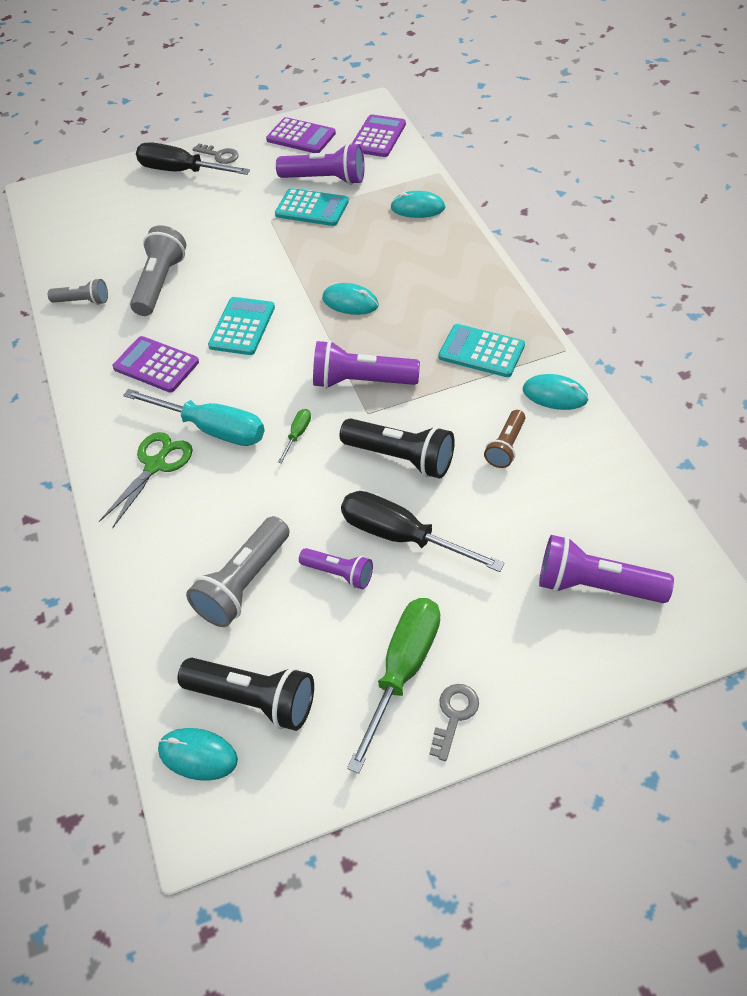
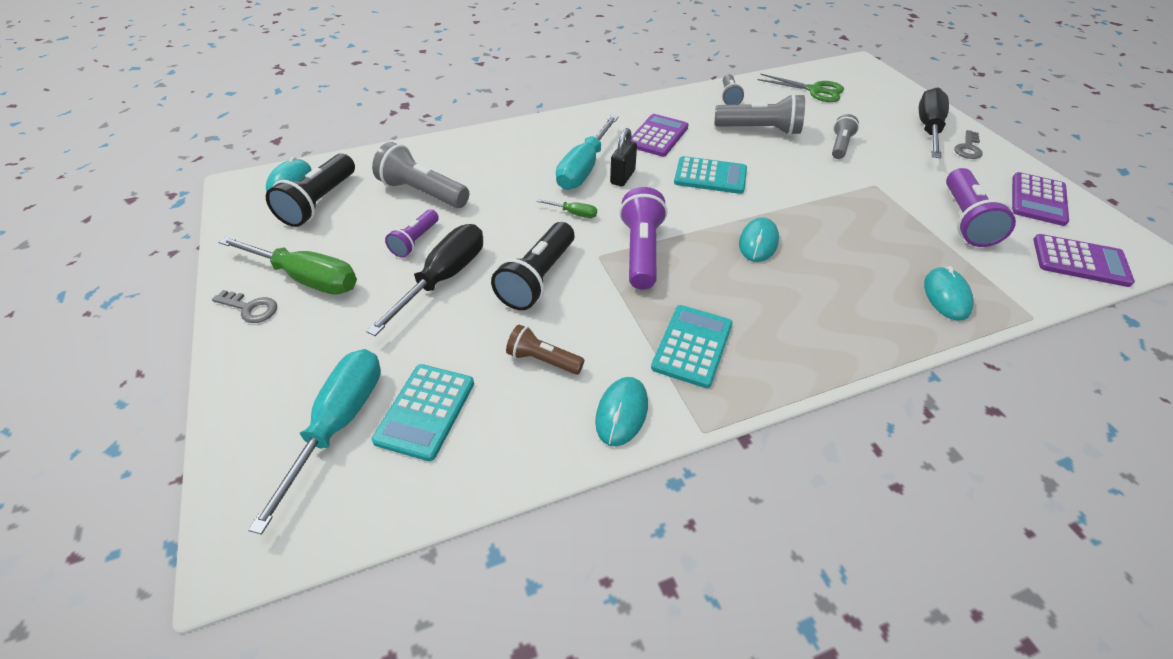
camera: 85 degrees right, 5 degrees down
(155, 465) = (548, 145): green scissors -> green scissors (814, 90)
(201, 231) = (840, 146): none -> grey flashlight
(235, 395) = (622, 177): none -> black padlock
(312, 208) = (906, 212): turquoise calculator -> turquoise calculator (425, 411)
(595, 585) = (338, 424): purple flashlight -> turquoise screwdriver

